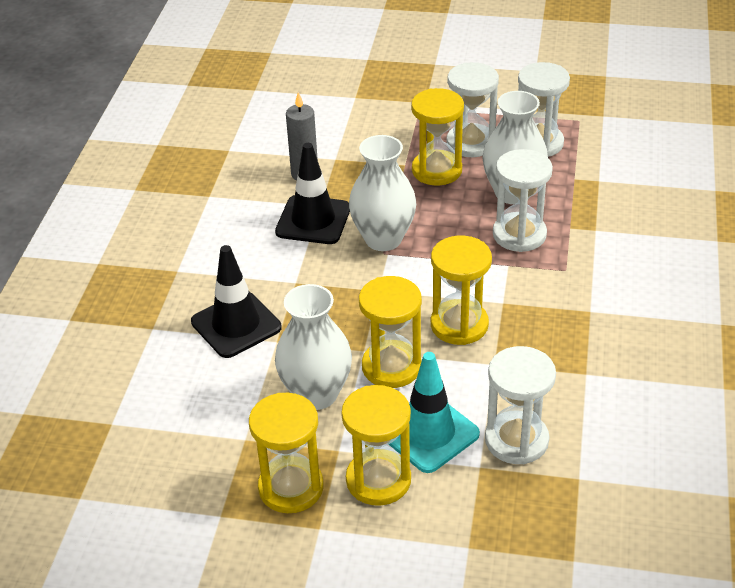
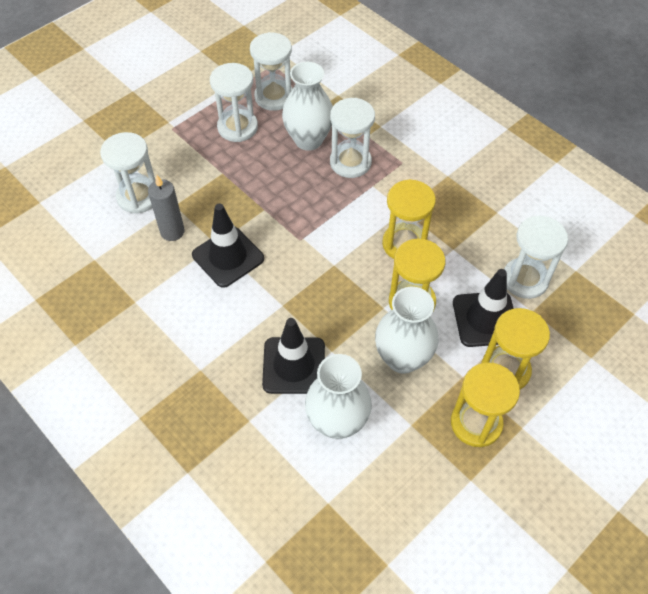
camera: 55 degrees left, 15 degrees up
(320, 134) = (138, 197): none -> white hourglass
(383, 239) = (286, 231): white vase -> white vase (337, 422)
(428, 433) = (485, 319): turquoise traffic cone -> black traffic cone
(437, 170) = (246, 161): yellow hourglass -> none

